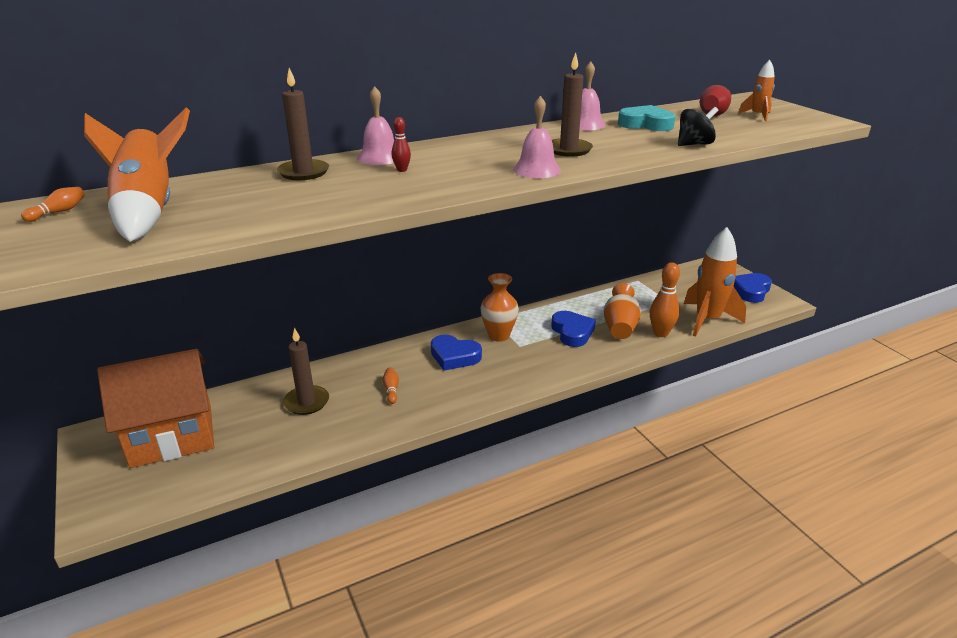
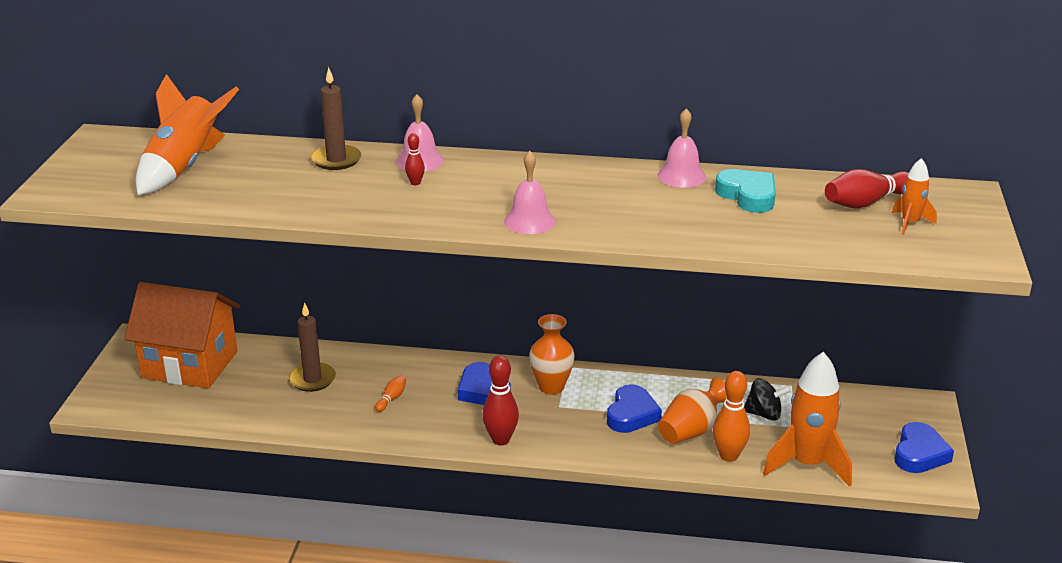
camera: 35 degrees right, 0 degrees up
(58, 212) = (131, 148): orange bowling pin -> none
(508, 384) = (500, 439): none -> red bowling pin
(568, 150) = (602, 206): brown candle -> none
(694, 144) = (745, 240): black spinning top -> black spinning top (764, 414)
(750, 291) = (919, 454): blue heart -> blue heart turned 135 degrees clockwise

